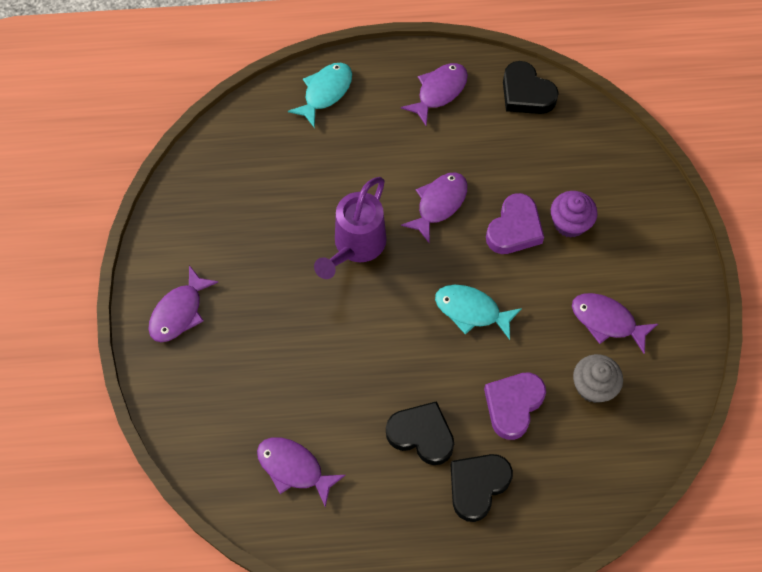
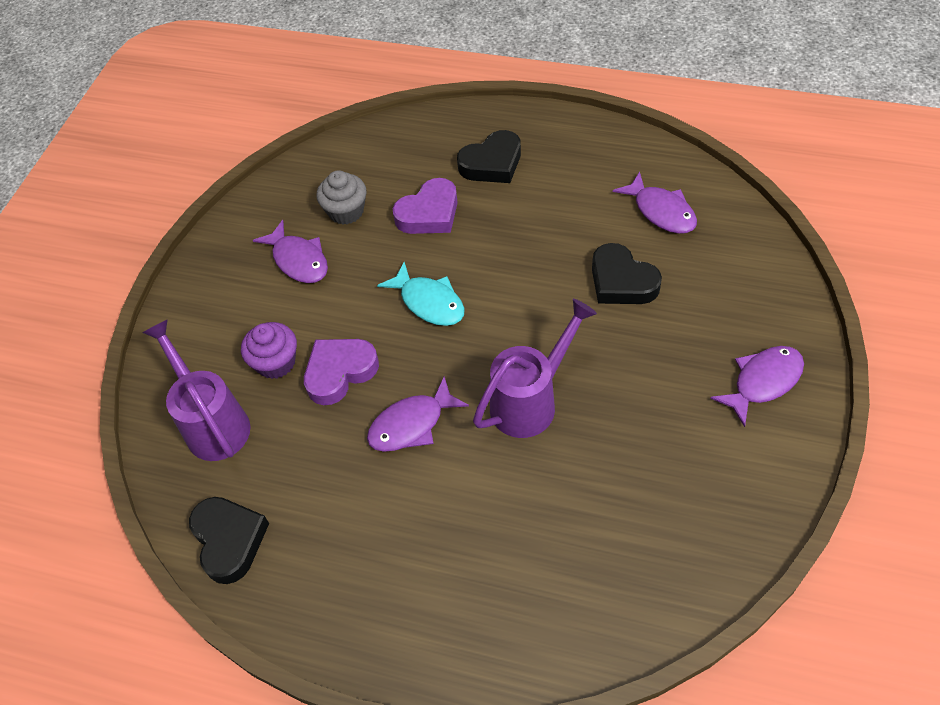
camera: 155 degrees left, 10 degrees down
(325, 92) = (500, 631): turquoise fish -> none
(421, 435) = (527, 210): black heart -> black heart (621, 281)
(439, 92) = (341, 580): purple fish -> none
(588, 164) = (213, 423): none -> purple watering can

